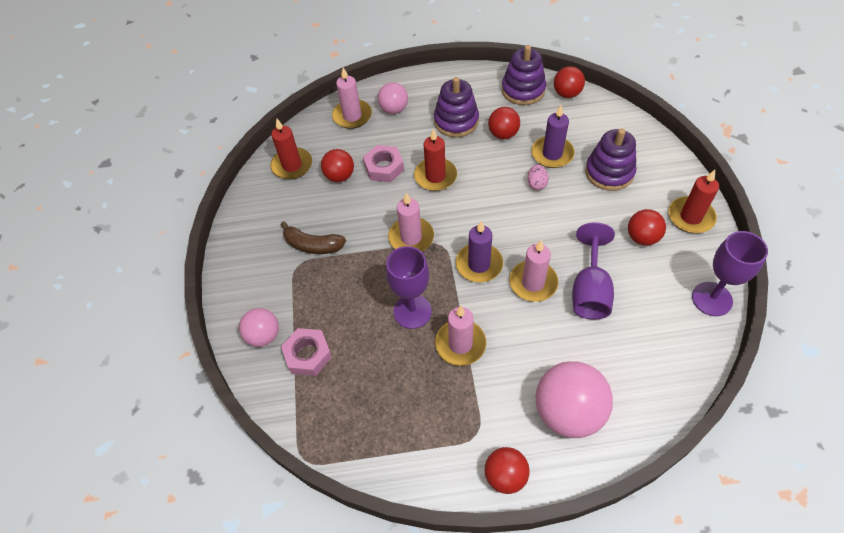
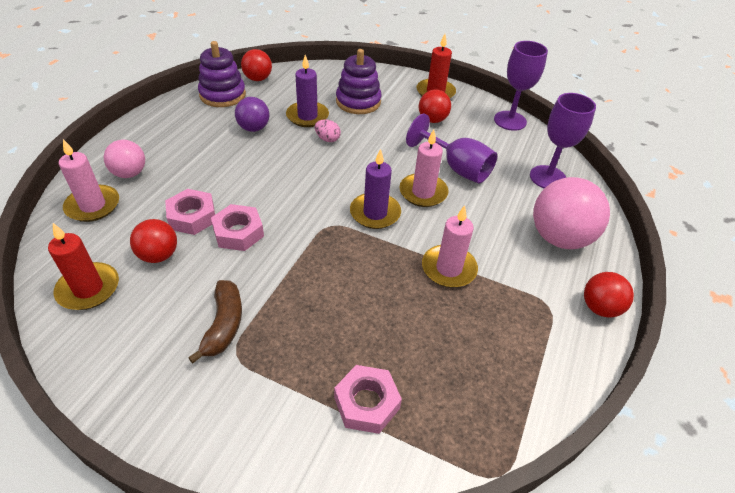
camera: 65 degrees left, 10 degrees down
(263, 335) = (303, 439): pink ball -> none
(313, 245) = (224, 325): brown banana -> brown banana turned 45 degrees counterclockwise
(390, 200) = (238, 232): none -> pink nut
(411, 237) = (299, 241): pink candle -> none
(412, 311) = (385, 284): purple goblet -> purple goblet (548, 177)
(435, 176) = (248, 189): red candle -> none
(456, 121) = (202, 145): purple stacking toy -> none
(503, 134) = (253, 128): red ball -> purple ball

